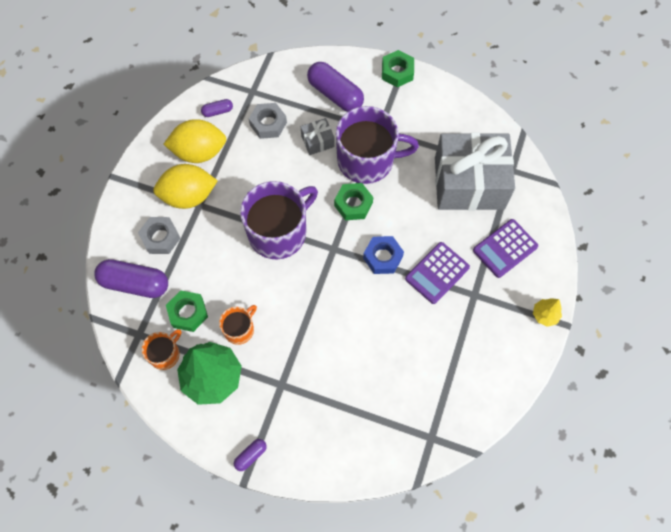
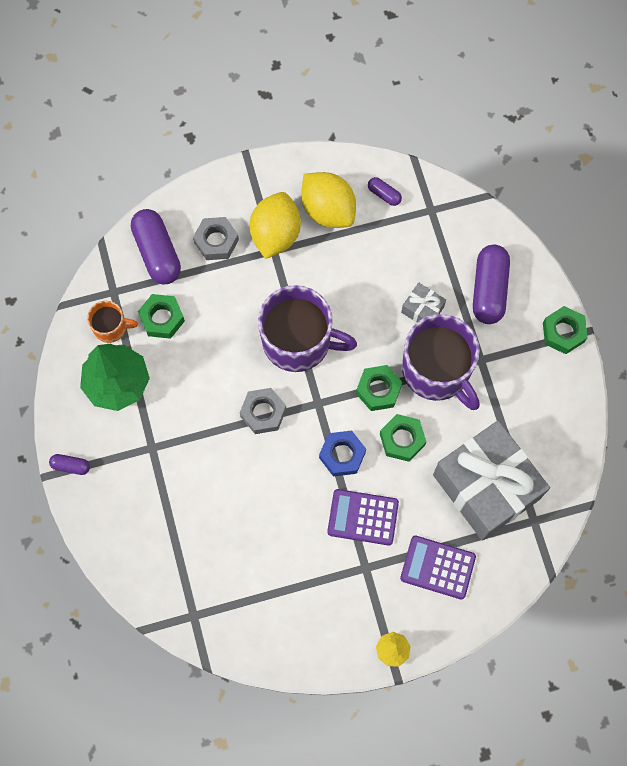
camera: 55 degrees right, 5 degrees up
(188, 196) = (275, 234): yellow lemon -> yellow lemon turned 60 degrees clockwise
(239, 329) = (178, 374): orange mug -> none
(268, 124) = (406, 250): grey nut -> grey nut (263, 413)
(399, 212) = (402, 439): none -> green nut

